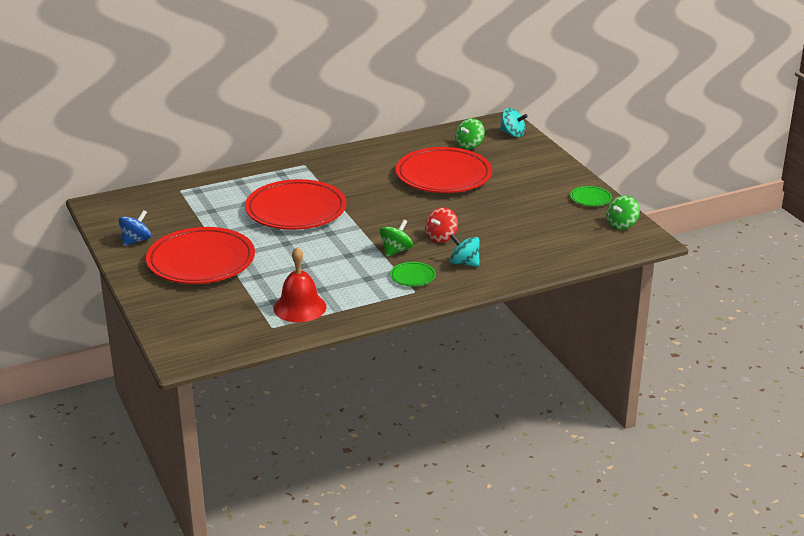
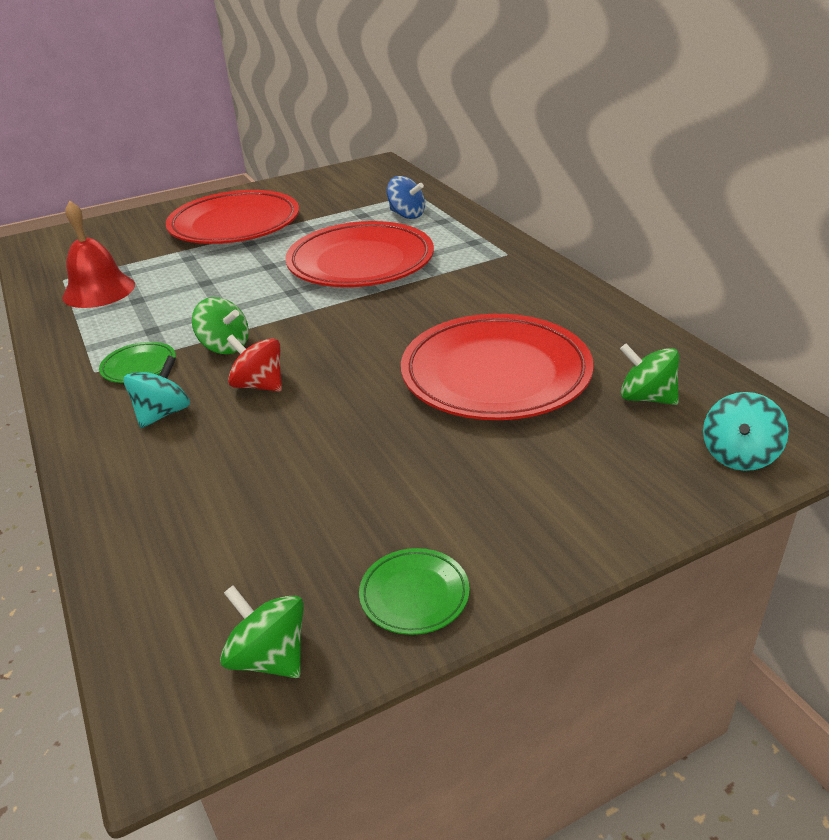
camera: 90 degrees right, 5 degrees up
(136, 240) = (292, 190): blue spinning top -> blue spinning top (407, 215)

